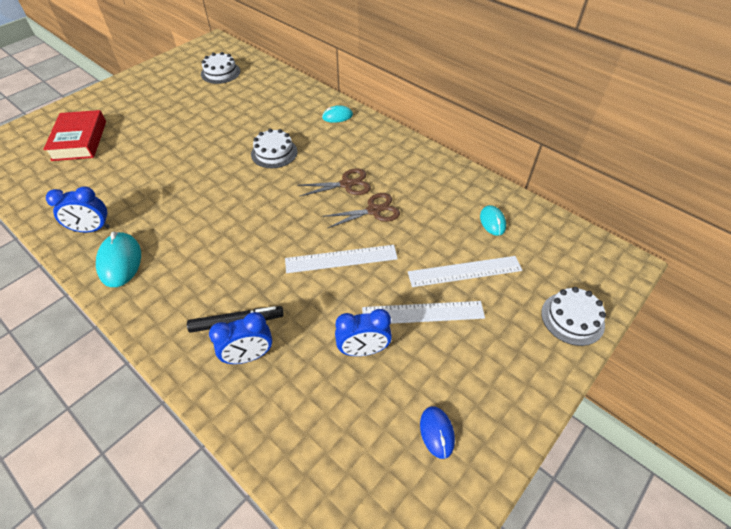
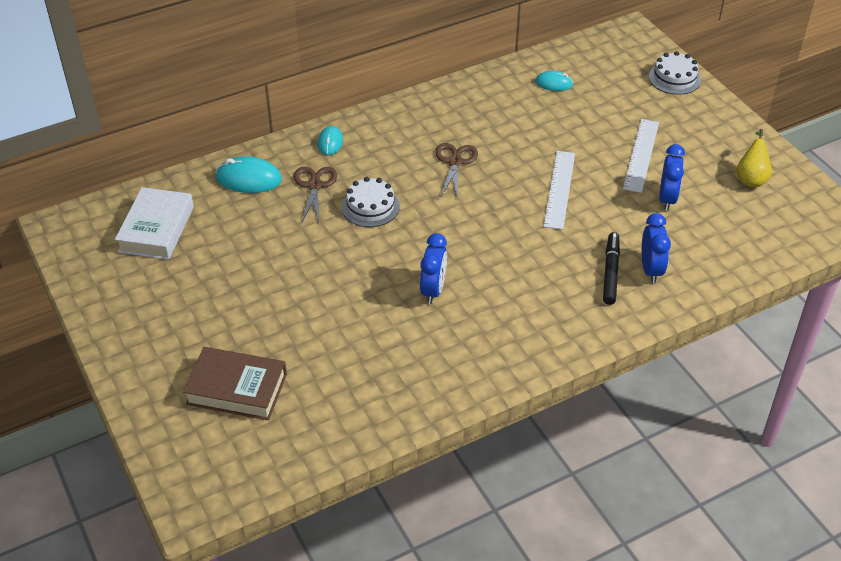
camera: 70 degrees left, 5 degrees down
(79, 140) = (237, 389): red book -> brown book
(92, 229) = (430, 377): blue clock -> blue clock (433, 290)
(120, 261) = (495, 353): turquoise mouse -> turquoise mouse (248, 179)
(220, 72) = (156, 229): white cake -> white book
(374, 210) = (504, 152): brown scissors -> brown scissors (314, 185)
(437, 432) = (751, 178): blue mouse -> yellow pear
(464, 271) = (605, 118): white ruler -> none

